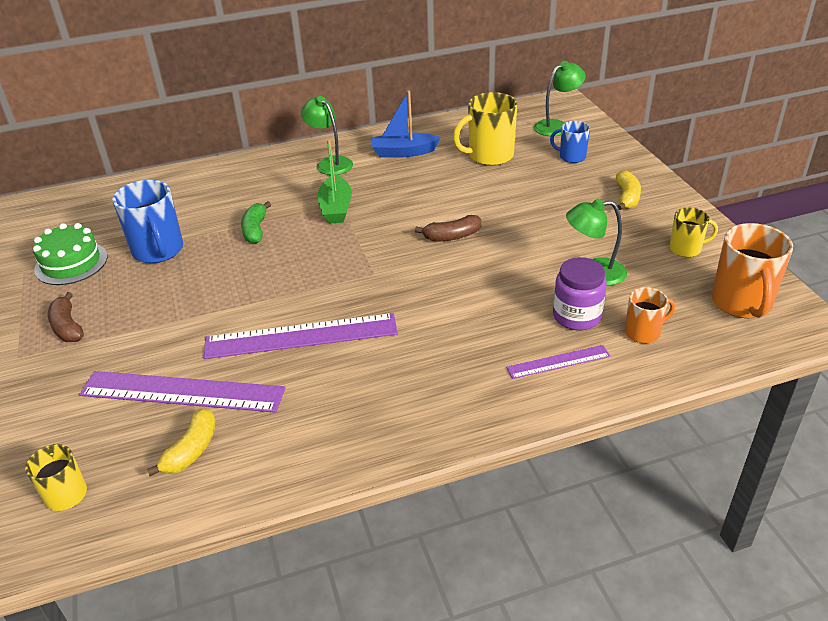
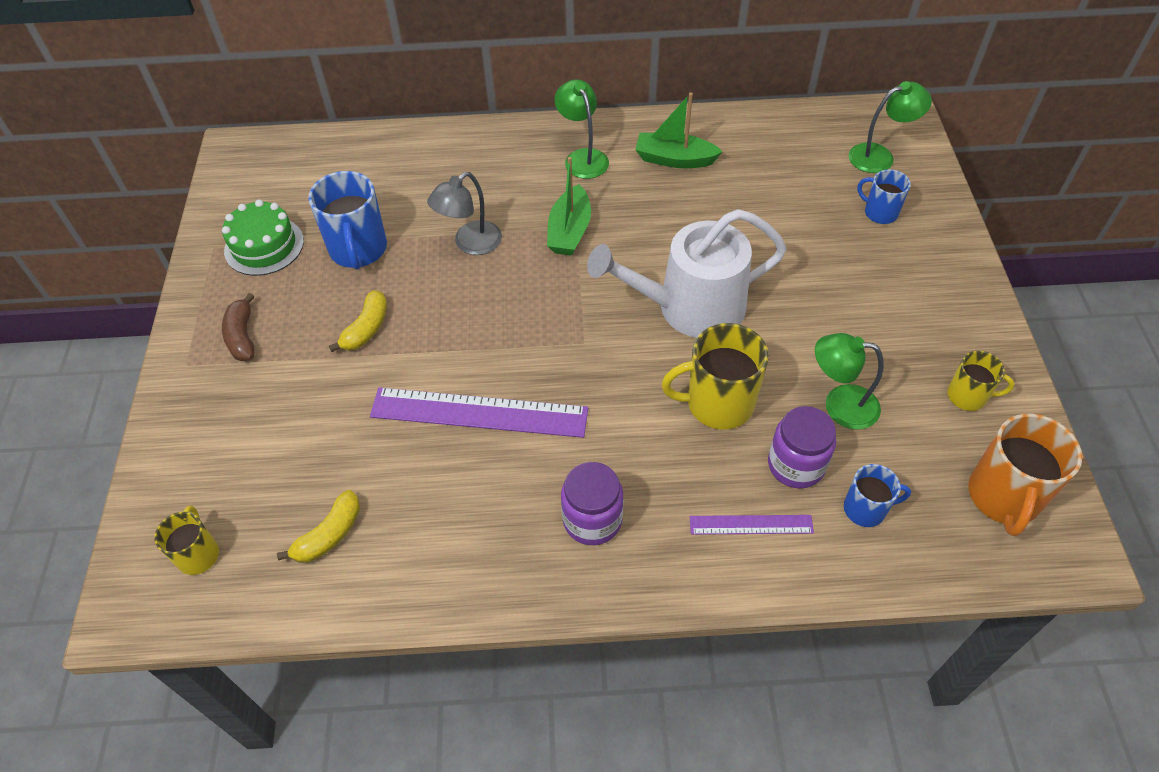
camera: 15 degrees right, 15 degrees up
(182, 392) = (337, 456): purple ruler -> none
(255, 230) = (470, 244): green banana -> grey lamp
(403, 152) = (674, 159): blue boat -> green boat
(426, 387) = (592, 520): none -> purple jar
(452, 236) = (690, 307): brown banana -> white watering can
(489, 156) = (777, 188): yellow mug -> yellow mug (718, 403)
(627, 197) = (925, 296): yellow banana -> yellow banana (366, 329)
(643, 332) = (865, 509): orange mug -> blue mug

